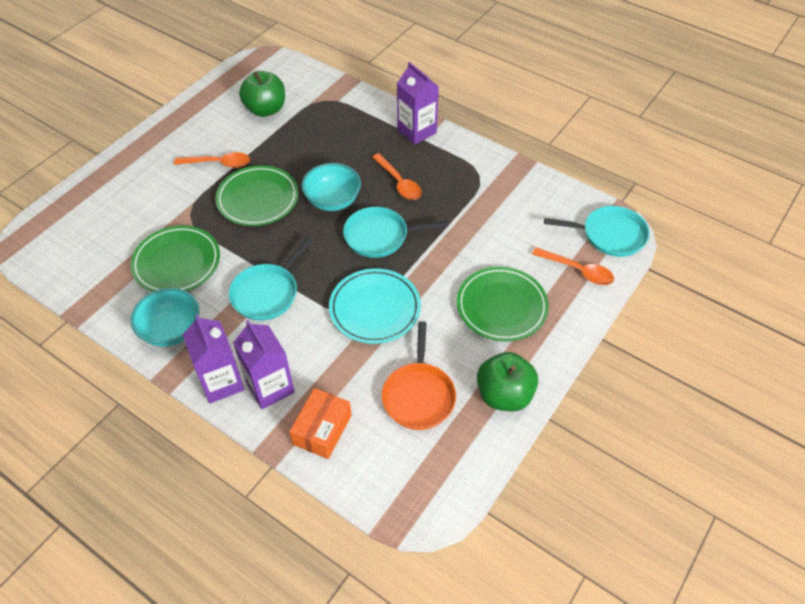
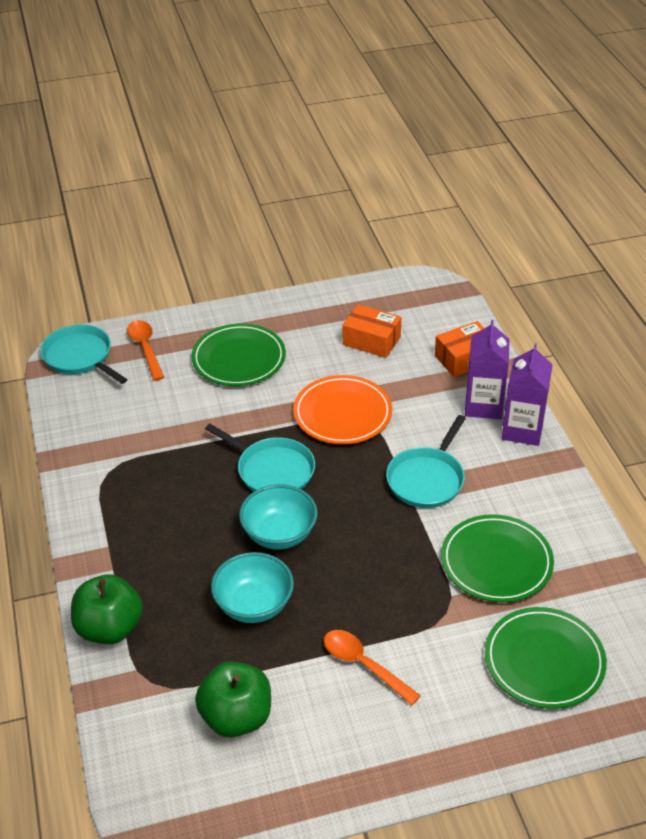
camera: 140 degrees left, 10 degrees down
(171, 330) = (542, 496): turquoise bowl -> turquoise bowl (254, 605)
(258, 199) = (355, 586): green plate -> green plate (544, 661)
(267, 293) = (427, 479): turquoise pan -> turquoise pan turned 135 degrees clockwise
(375, 308) = (342, 413): turquoise plate -> orange plate
(399, 182) = (192, 513): orange spoon -> none
(416, 131) = (102, 562): purple carton -> none
(419, 395) = (371, 341): orange pan -> orange box
(504, 395) = (309, 310): green apple -> green apple (110, 628)

